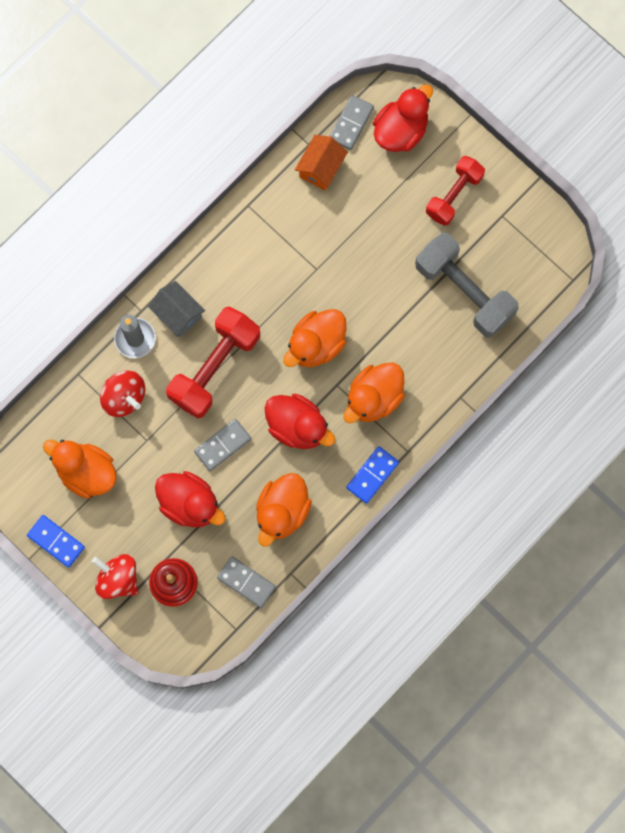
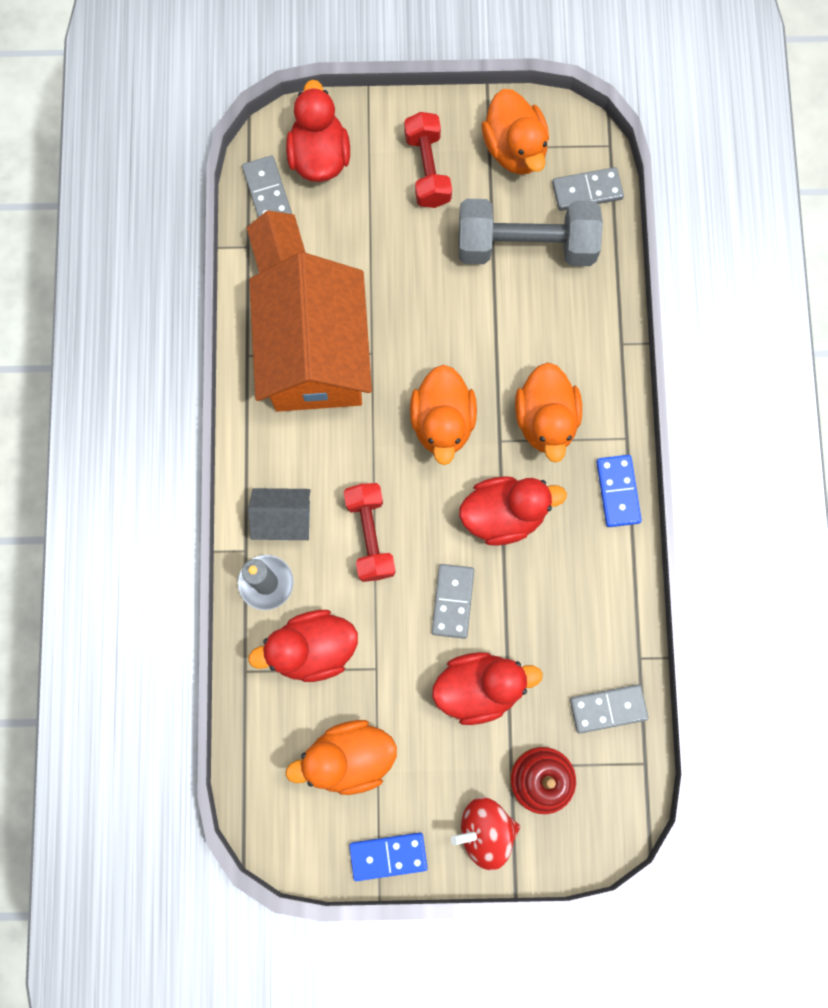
camera: 45 degrees left, 0 degrees up
(124, 397) = (312, 649): red spinning top -> red duck
(215, 367) = (370, 535): red dumbbell -> red dumbbell, size x0.64
(282, 511) = (572, 608): orange duck -> orange duck (515, 149)
(284, 242) = (315, 356): none -> orange house
(532, 293) = (587, 190): none -> grey domino

